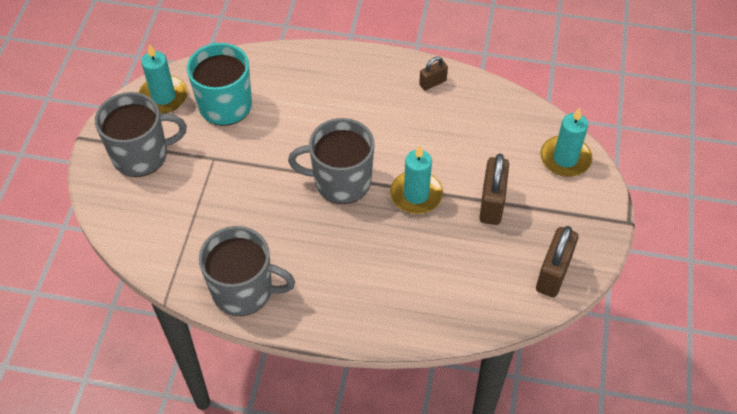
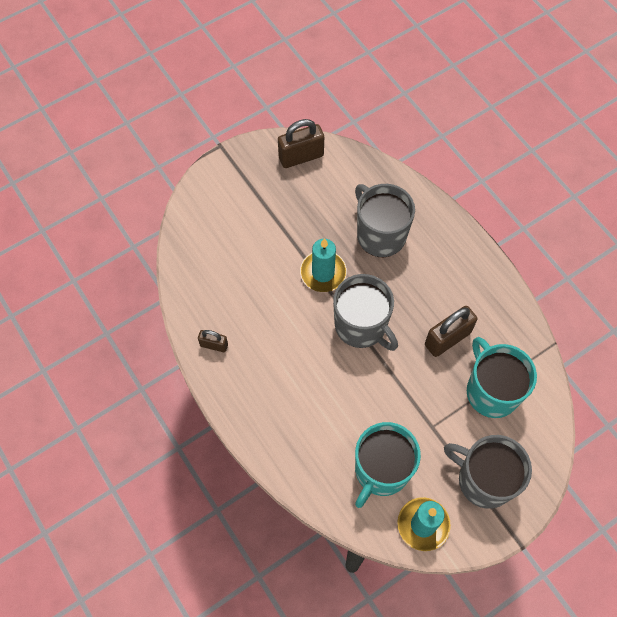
camera: 135 degrees left, 10 degrees up
(188, 218) = (491, 391): none -> turquoise mug
(244, 290) = (497, 305): grey mug -> grey mug (380, 235)
(492, 203) = (283, 225): brown padlock -> brown padlock (447, 339)
(565, 158) = (202, 212): turquoise candle -> none

